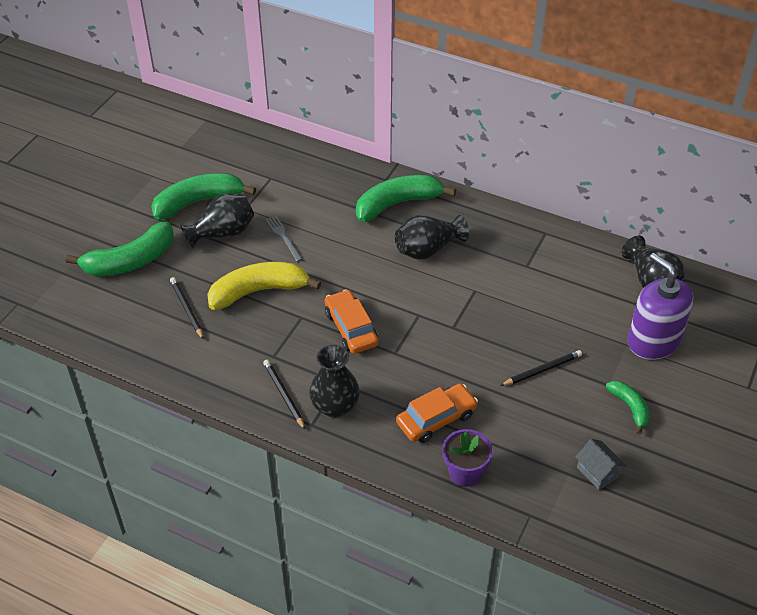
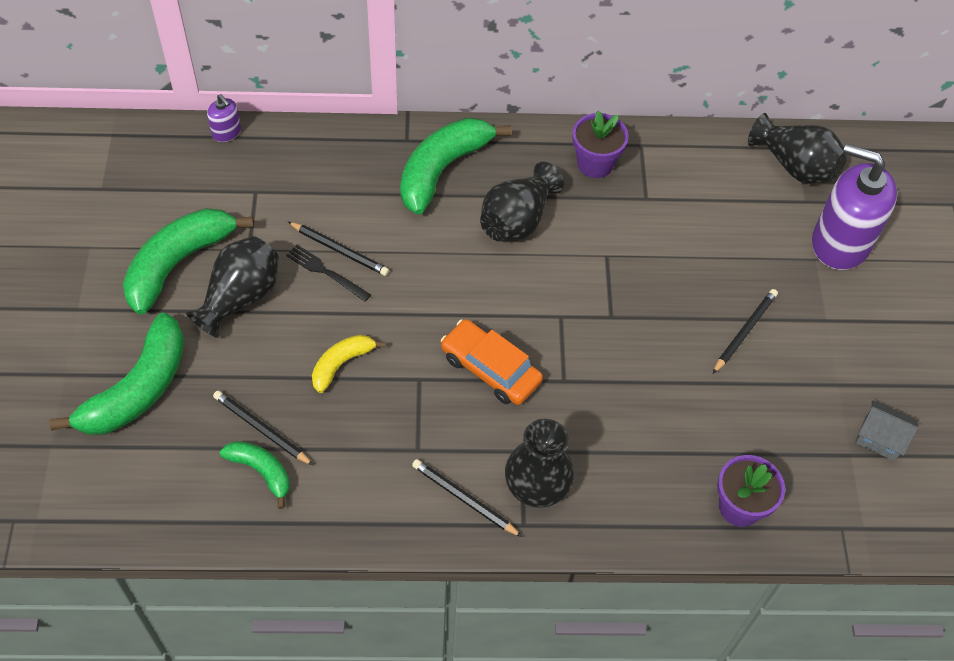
camera: 30 degrees left, 10 degrees up
(258, 291) = (341, 364): yellow banana -> yellow banana, size x0.54
(275, 140) = (226, 132): none -> purple soap dispenser
(283, 237) = (326, 272): grey fork -> black fork
(300, 228) = (339, 250): none -> black pencil
(436, 419) = (665, 450): orange car -> none
(504, 233) = (595, 163): none -> purple flower pot
(630, 408) = (865, 340): green banana -> green banana (261, 471)

